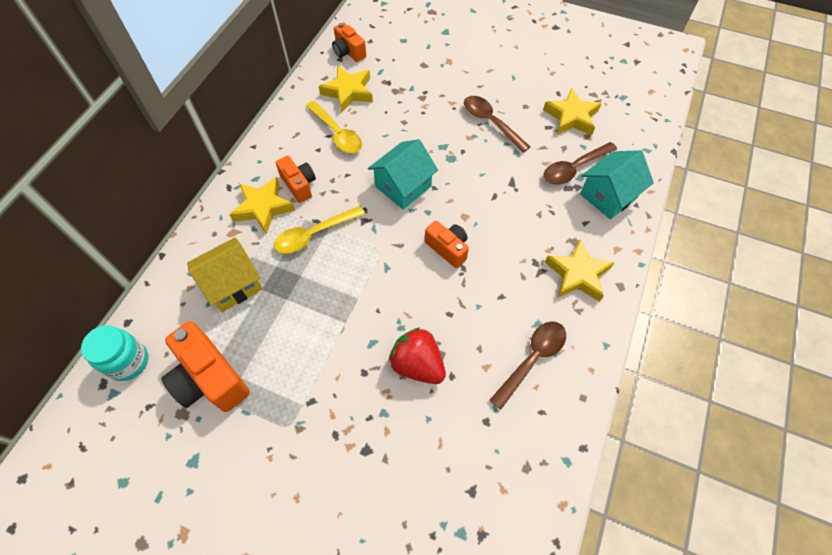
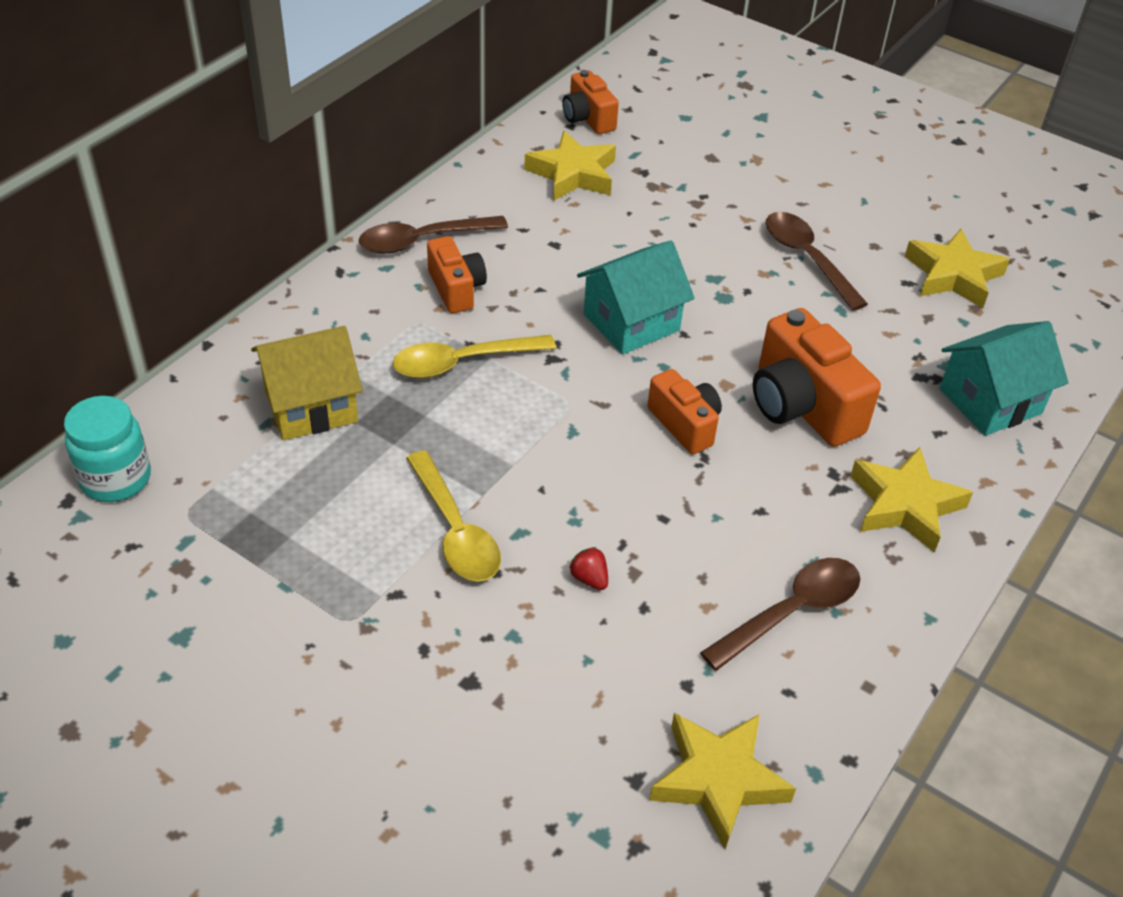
camera: 10 degrees right, 15 degrees down
(210, 378) = (239, 528): orange camera -> orange camera (802, 406)
(263, 207) = (388, 309): yellow star -> yellow star (718, 780)
(337, 134) = (538, 229): yellow spoon -> yellow spoon (455, 531)
(417, 364) = (589, 578): red strawberry -> red strawberry, size x0.43
(573, 168) = (938, 350): brown spoon -> brown spoon (422, 241)

